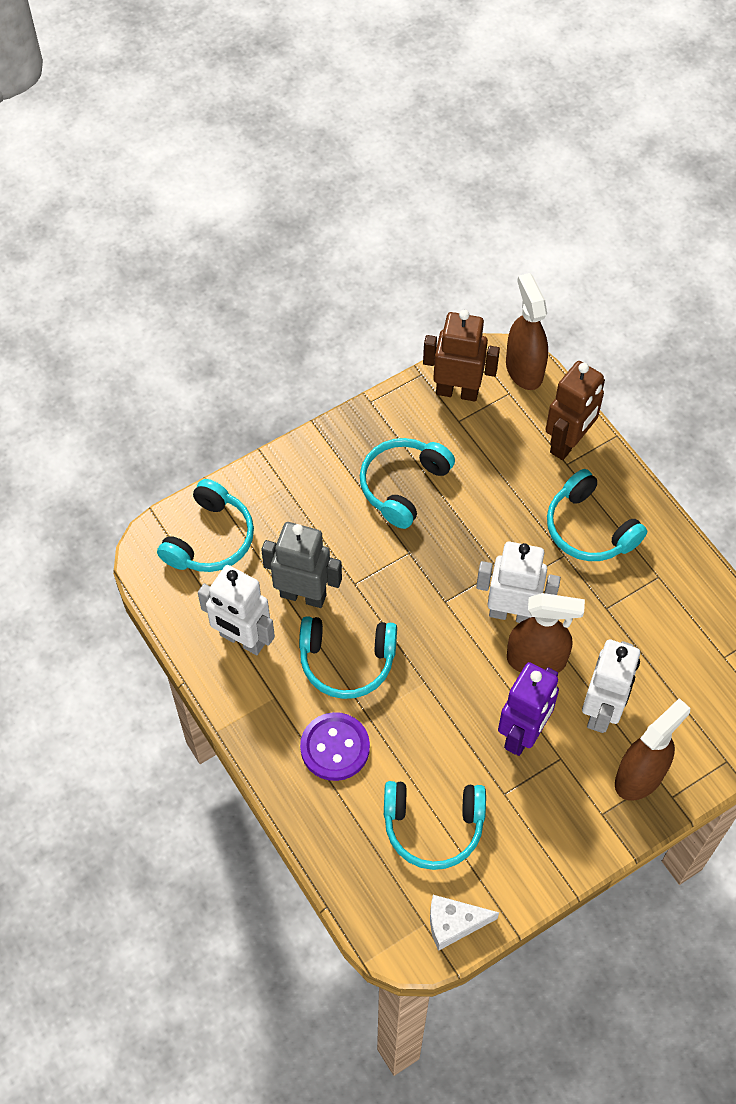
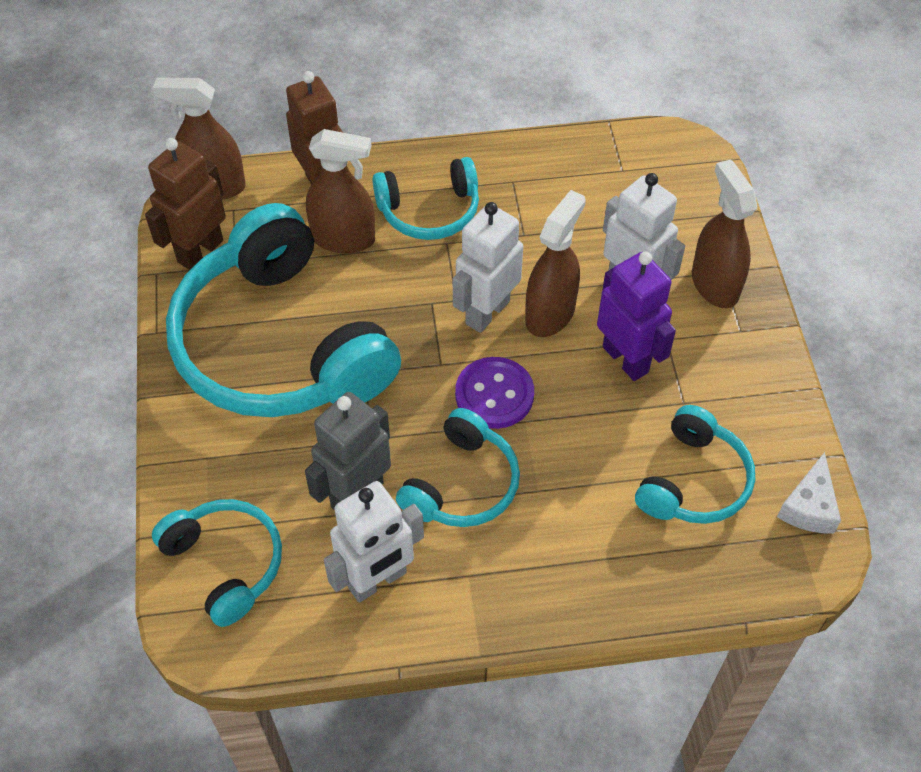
camera: 65 degrees left, 5 degrees down
(335, 747) = (560, 538): purple button -> purple button (494, 395)
(403, 486) = (281, 345): turquoise headphones -> turquoise headphones, size x2.00
(525, 481) = (344, 238): none -> brown spray bottle

